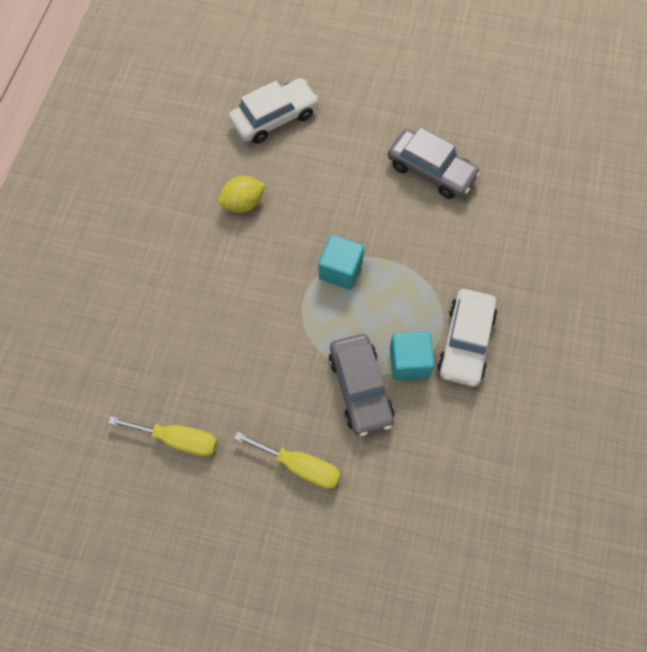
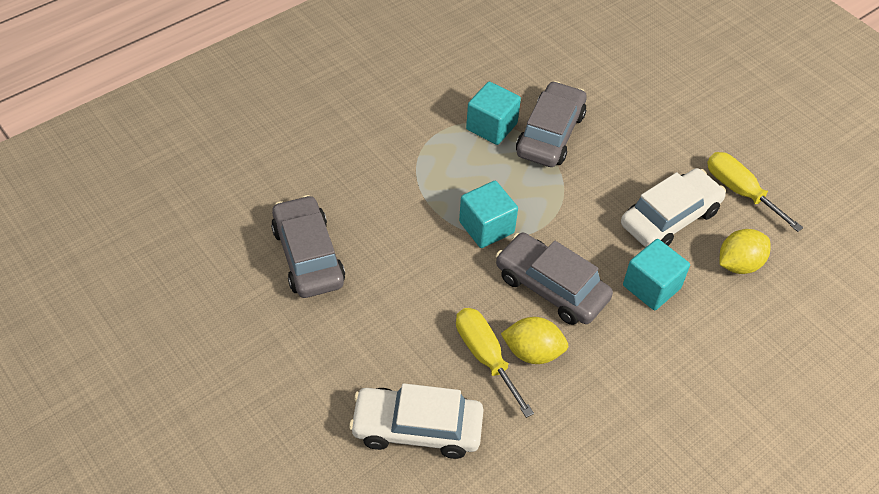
camera: 145 degrees left, 15 degrees down
(145, 365) = (739, 264): none -> yellow lemon
(197, 302) = (651, 287): none -> turquoise cube
(263, 255) = (551, 287): none -> grey car
(300, 466) = (644, 117): yellow screwdriver -> yellow screwdriver (485, 357)
(465, 342) = (430, 111): white car -> white car (670, 218)

